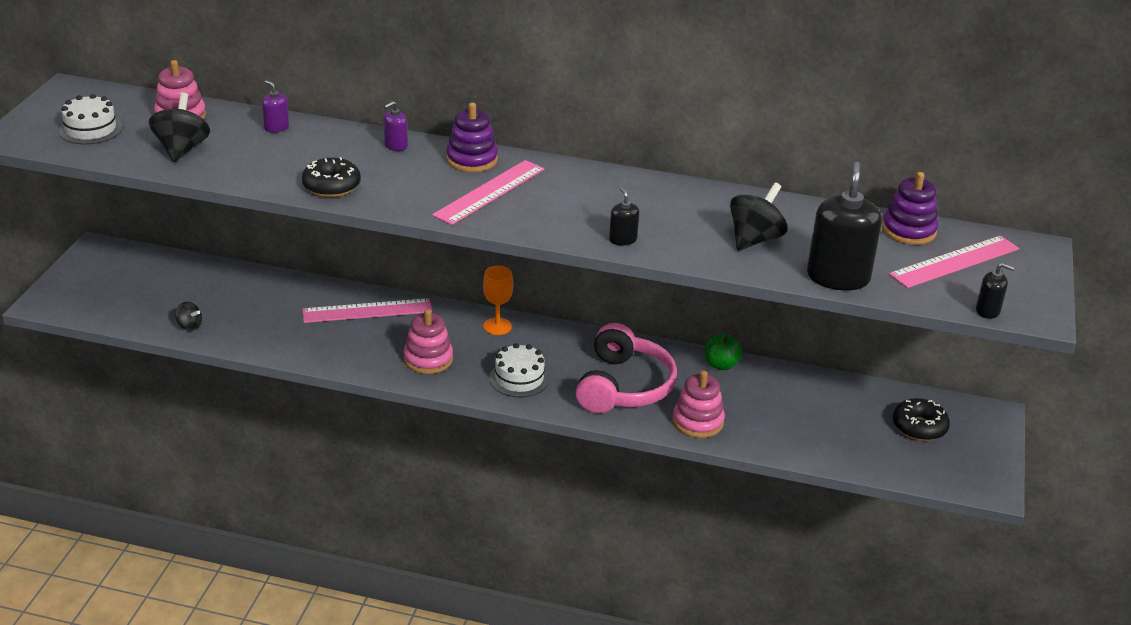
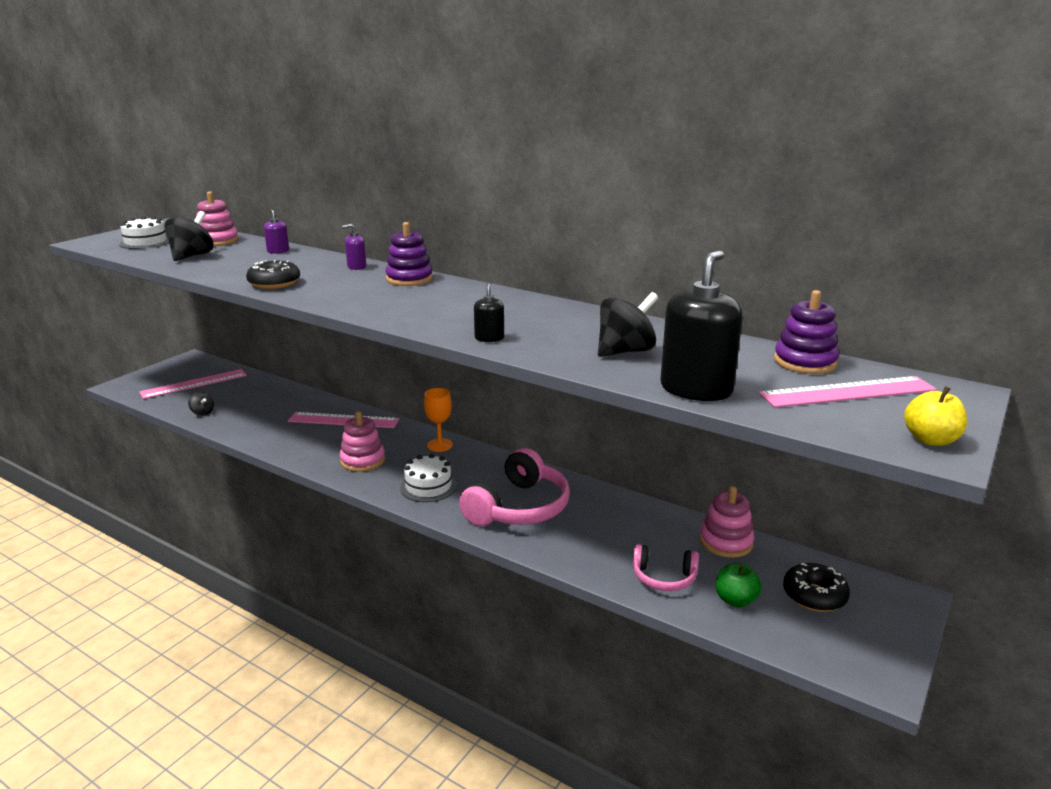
camera: 20 degrees right, 10 degrees down
(489, 192) = (401, 298): pink ruler -> pink ruler (194, 384)
(698, 421) = (572, 549): pink stacking toy -> pink stacking toy (726, 542)
(721, 365) = (625, 504): green apple -> green apple (735, 600)
(791, 434) = (664, 578): none -> pink headphones
(988, 311) = (869, 440): black soap dispenser -> none
(1029, 303) = (930, 440): none -> yellow apple

